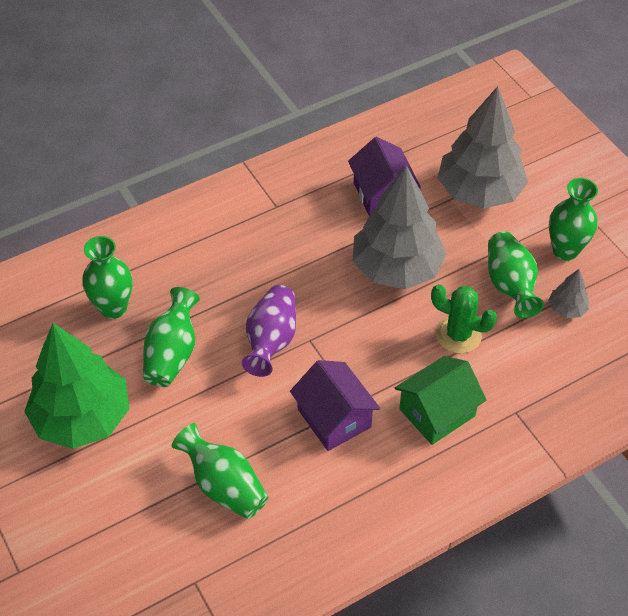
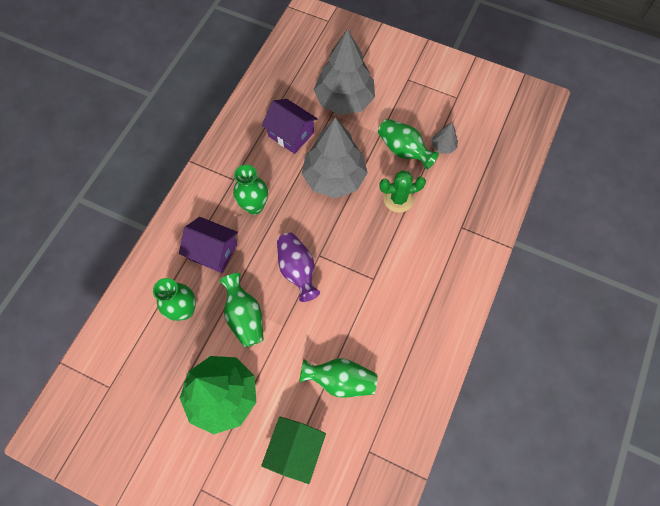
camera: 35 degrees left, 15 degrees up
(334, 418) = (369, 295): purple house -> purple house (213, 251)
(437, 412) = (422, 254): green house -> green house (295, 450)
(565, 250) = (416, 110): green vase -> green vase (254, 206)

